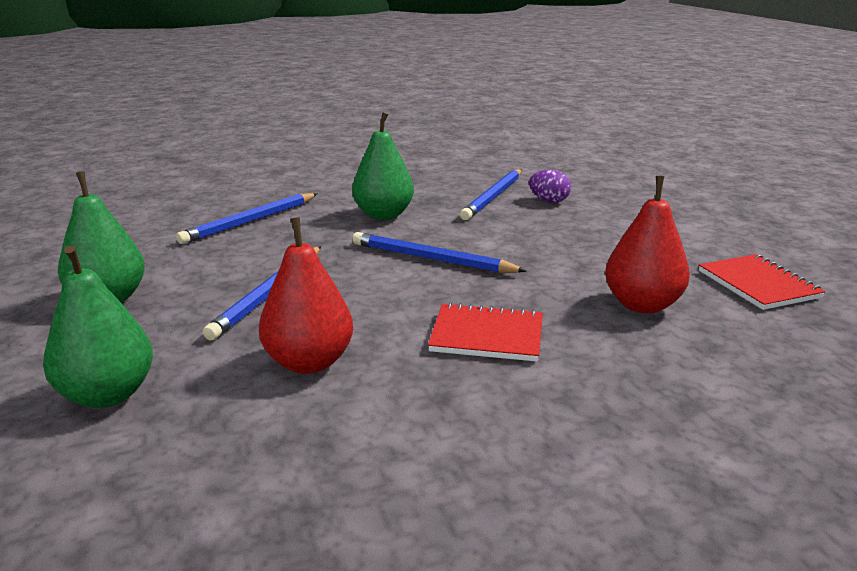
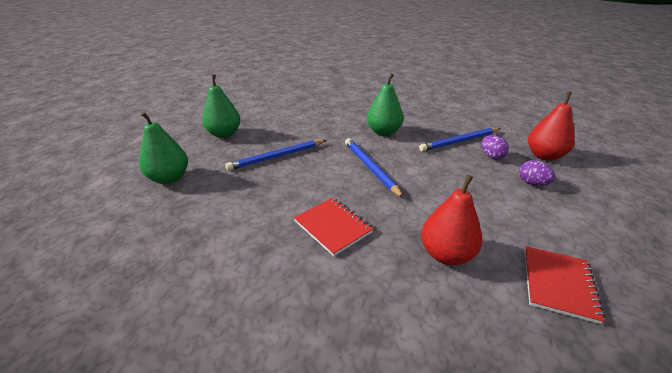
camera: 40 degrees right, 10 degrees up
(250, 221) = (321, 114): blue pencil -> none
(309, 362) = (244, 199): red pear -> red pear (544, 156)
(622, 212) = (532, 183): none -> purple egg

